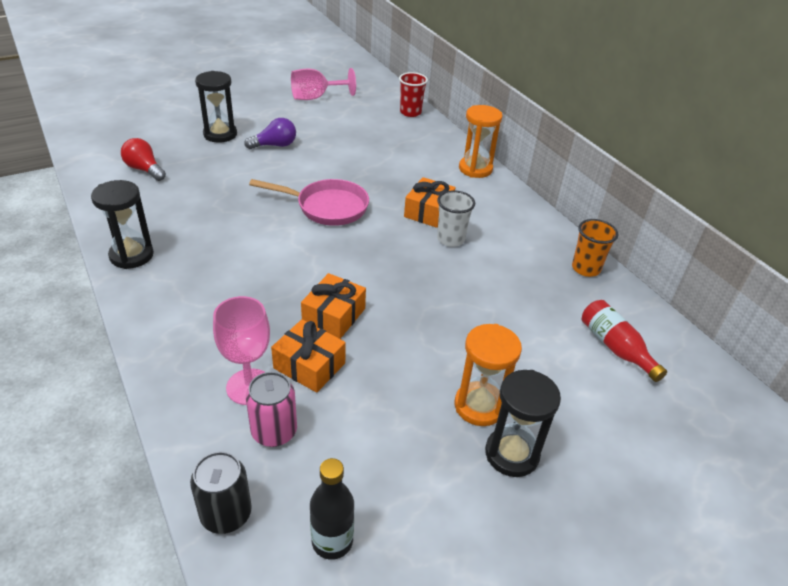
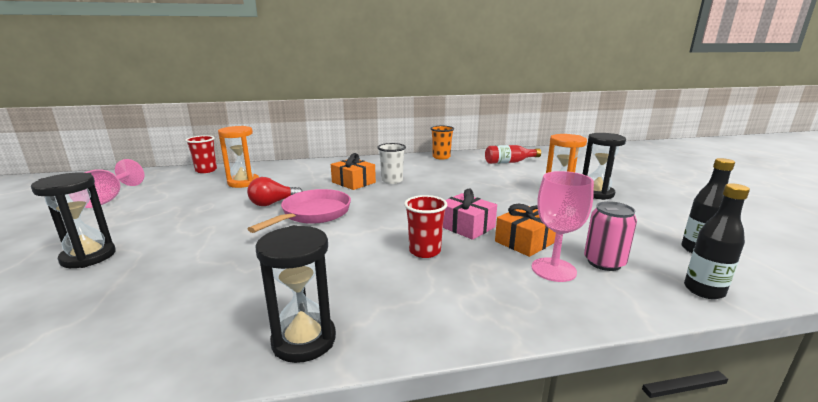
camera: 70 degrees left, 20 degrees down
(144, 169) = (85, 323): red light bulb -> red light bulb (273, 203)
(226, 514) = (703, 290): black can -> black bottle
(267, 292) = (425, 251): none -> red cup
(275, 145) = (170, 227): purple light bulb -> none
(334, 316) = (466, 226): orange gift -> pink gift
(475, 169) = (314, 164): orange hourglass -> orange hourglass (243, 183)

